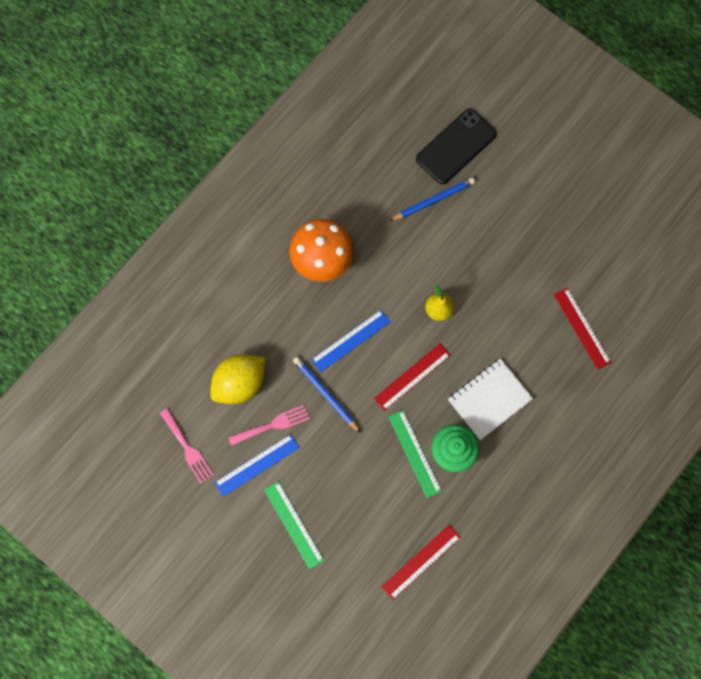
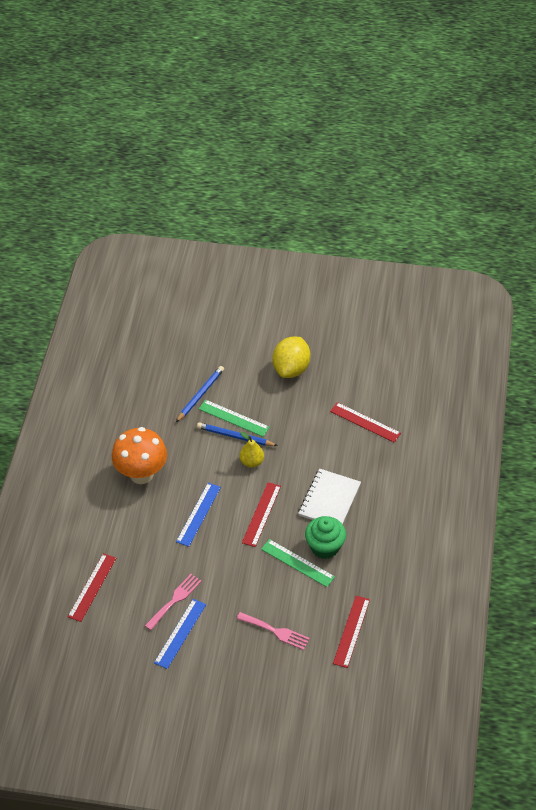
camera: 30 degrees left, 25 degrees down
(188, 448) = (116, 651): pink fork -> pink fork (276, 631)
(204, 364) = (92, 587): none -> red ruler
(240, 383) = (130, 585): yellow lemon -> yellow lemon (291, 369)
(294, 524) = (236, 658): green ruler -> green ruler (234, 418)
(326, 394) = (203, 558): blue pencil -> blue pencil (235, 436)
(456, 147) = (194, 354): black phone -> none

